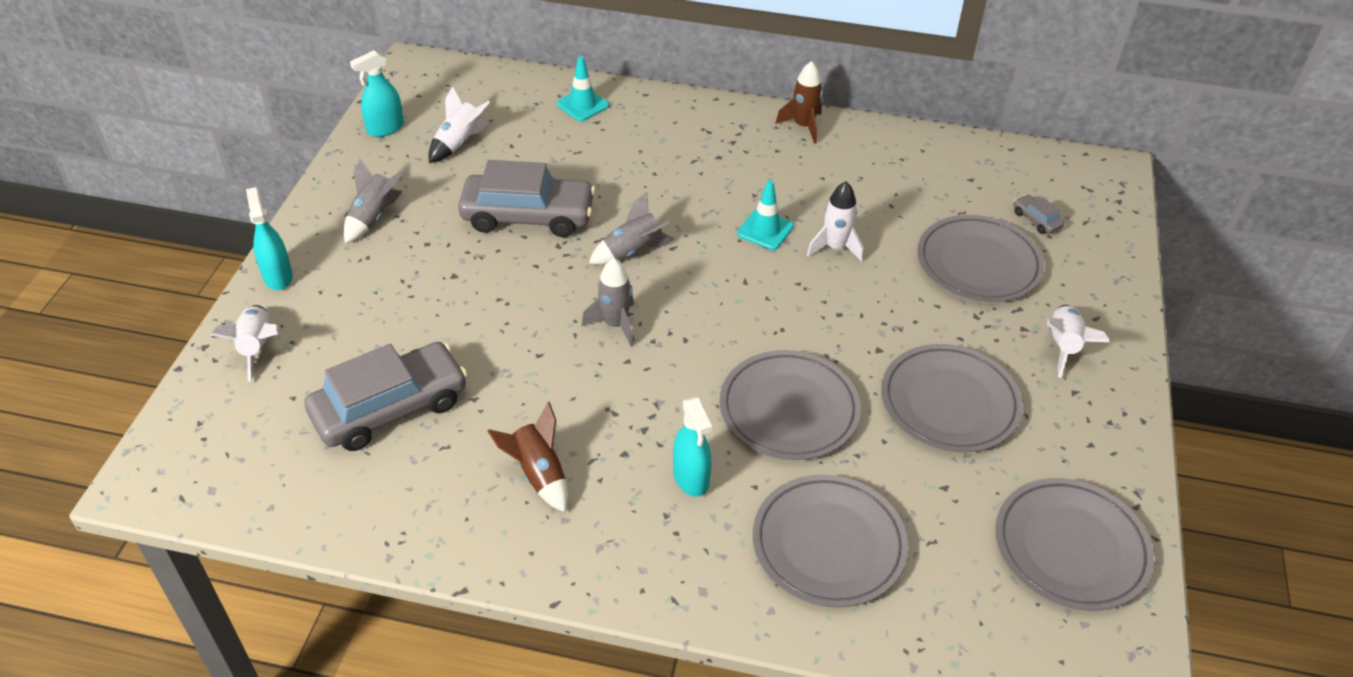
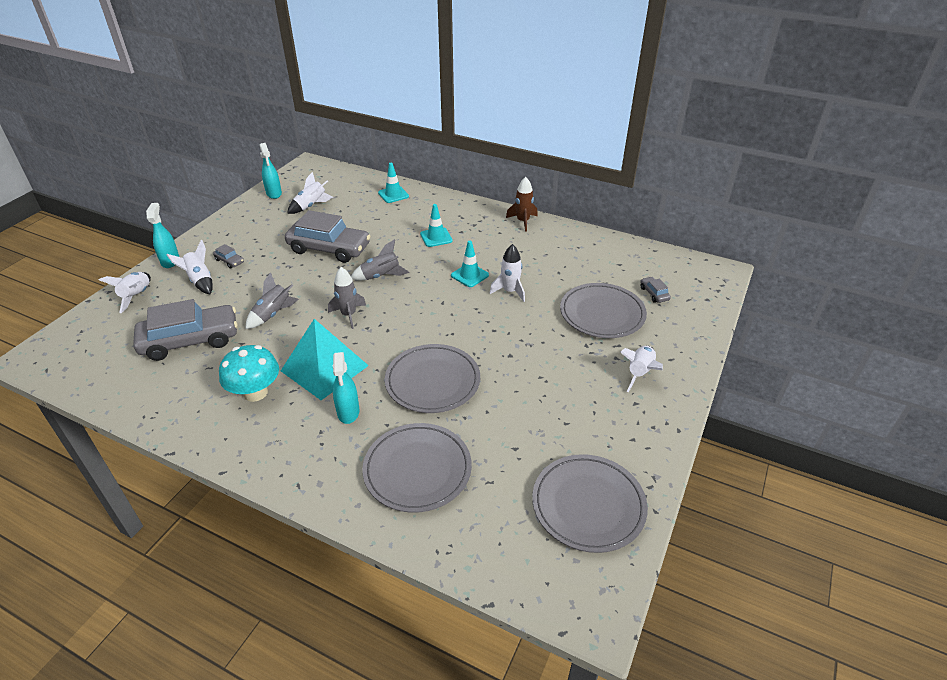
camera: 15 degrees right, 5 degrees down
(347, 304) = (200, 281): none -> white rocket
(373, 217) = (241, 238): grey rocket -> grey rocket (273, 314)
(378, 262) = (229, 261): none -> grey car
(385, 128) = (274, 193): turquoise spray bottle -> turquoise spray bottle turned 90 degrees counterclockwise
(538, 474) = (255, 392): brown rocket -> turquoise mushroom
(622, 417) = (324, 368): none -> turquoise pyramid
(685, 172) = (436, 237): none -> turquoise traffic cone
(949, 402) = (543, 395): grey plate -> none

